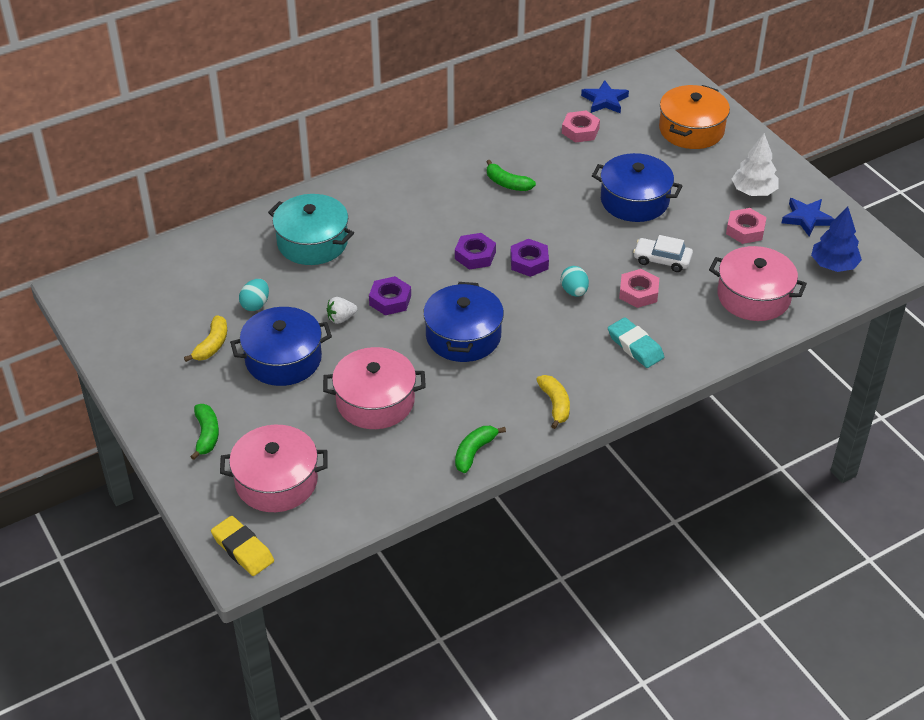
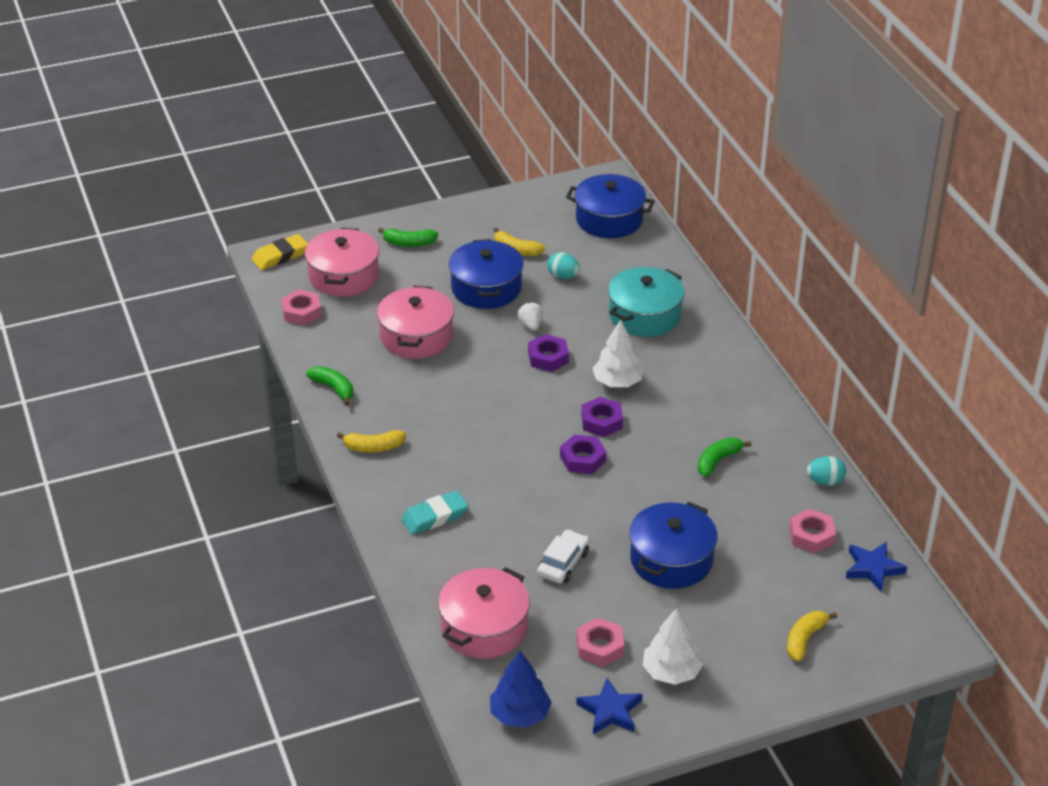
camera: 100 degrees right, 5 degrees down
(416, 250) = (618, 382): none -> white tree
(463, 336) = (484, 399): blue pot -> blue pot (609, 219)
(574, 291) = (529, 485): turquoise egg -> turquoise egg (825, 481)
(638, 292) = (515, 534): pink nut -> pink nut (301, 312)
(691, 130) = (804, 639): orange pot -> yellow banana

